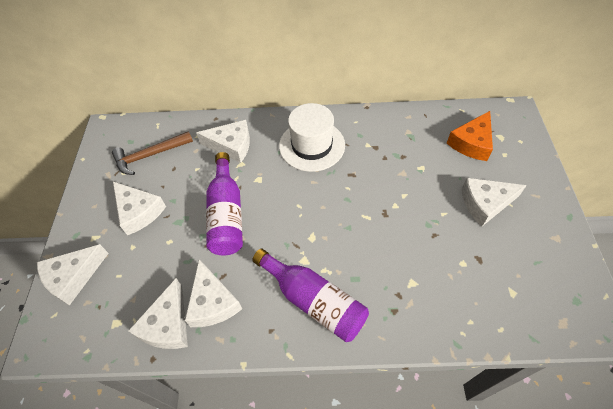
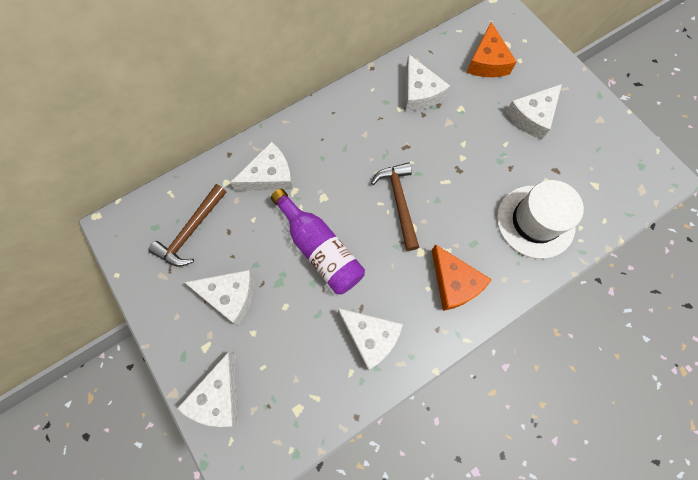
camera: 35 degrees left, 15 degrees up
(168, 324) = (346, 380): white cheese -> white cheese (420, 92)
(312, 145) = (348, 135): white hat -> white hat (535, 221)
(314, 301) = (454, 283): purple bottle -> orange cheese
(315, 212) = (399, 202): none -> brown hammer

